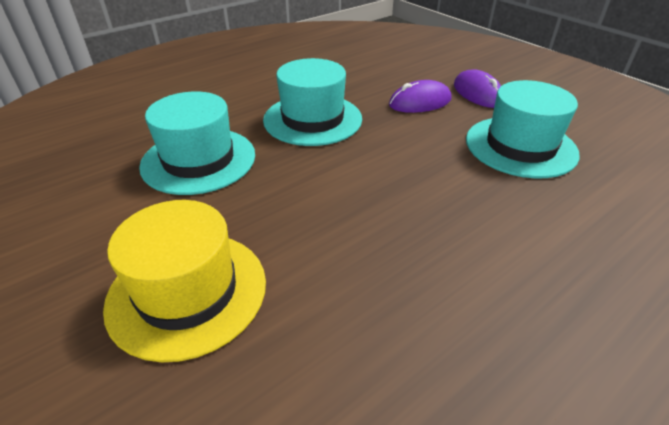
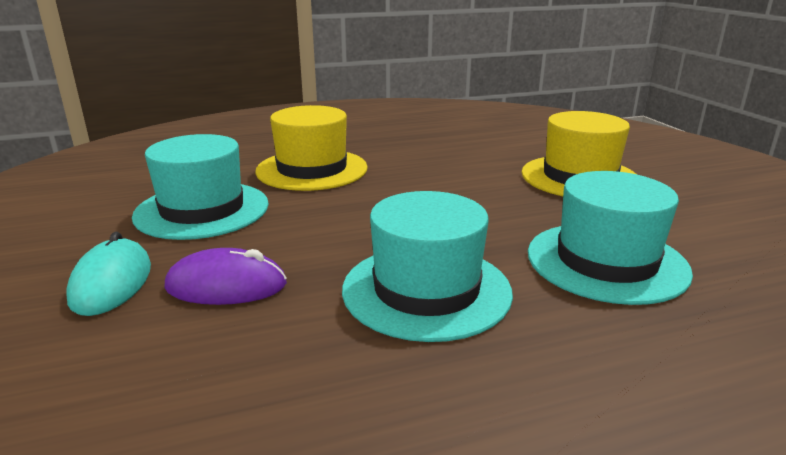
camera: 160 degrees left, 15 degrees down
(478, 93) = (111, 282): purple mouse -> turquoise mouse
(513, 225) = (312, 169): none -> yellow hat

